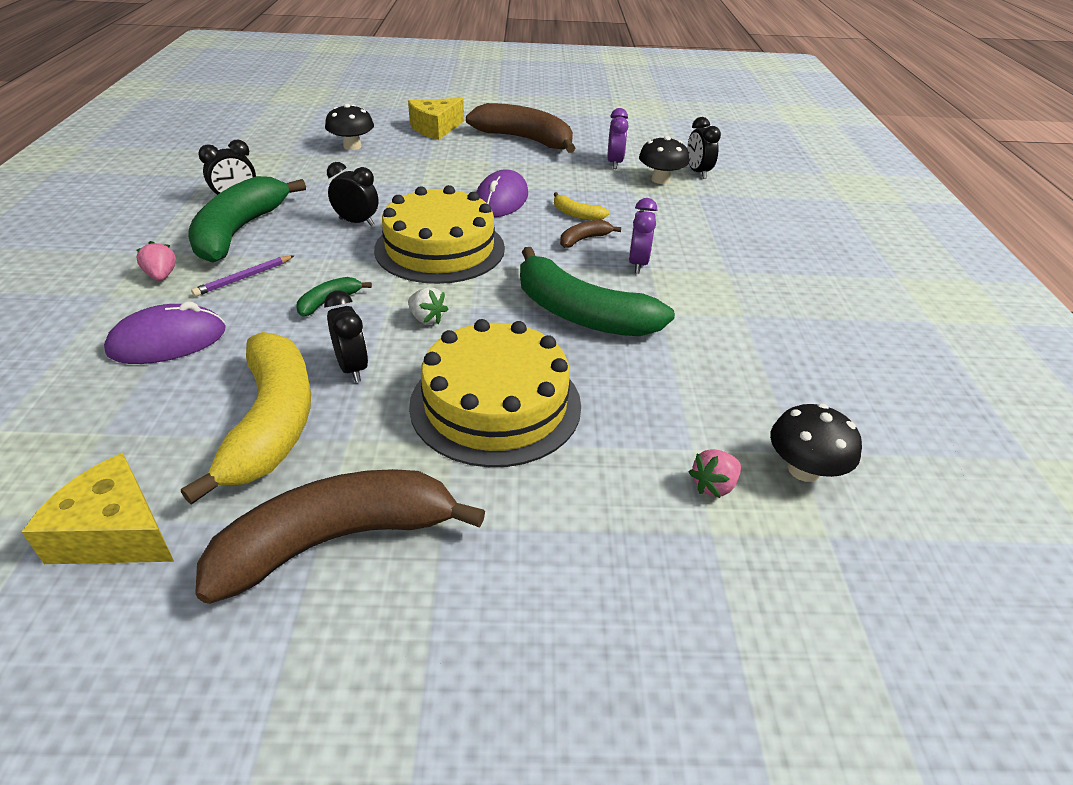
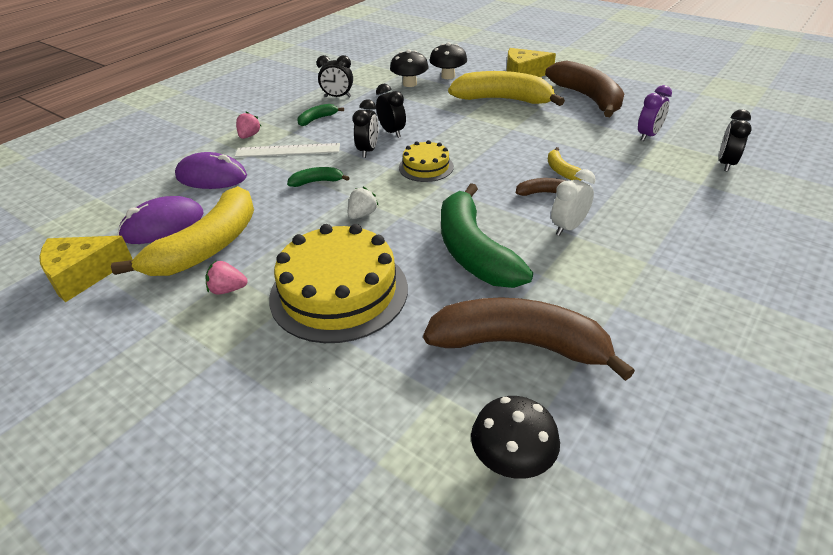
camera: 40 degrees right, 0 degrees up
(116, 532) = (83, 275): yellow cheese -> yellow cheese turned 90 degrees counterclockwise
(239, 231) = (317, 119): green banana -> green banana, size x0.44
(243, 278) = (288, 150): purple pencil -> white ruler
(336, 540) = (163, 333): brown banana -> brown banana (519, 344)
(352, 368) = (283, 231): black clock -> black clock (368, 151)
(427, 318) = (362, 214): white strawberry -> white strawberry turned 135 degrees counterclockwise
(440, 248) = (426, 167): yellow cake -> yellow cake, size x0.52
(443, 159) = (503, 100): none -> yellow banana
(501, 200) = (512, 142): purple mouse -> purple mouse (163, 225)
(637, 264) = (568, 227): purple clock -> white clock
(660, 180) = (677, 161): black mushroom -> black mushroom (409, 84)
(713, 485) = (421, 429): pink strawberry -> pink strawberry (228, 290)

